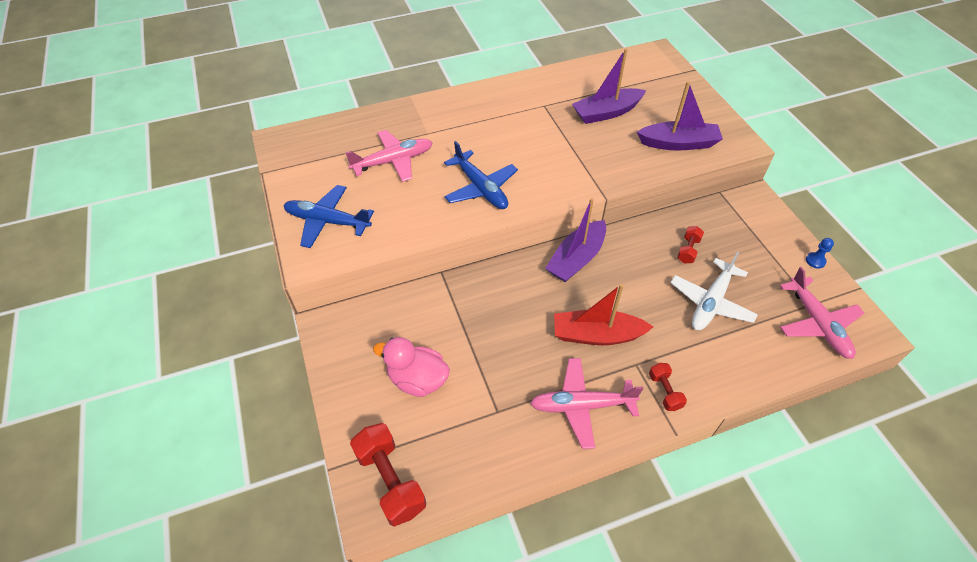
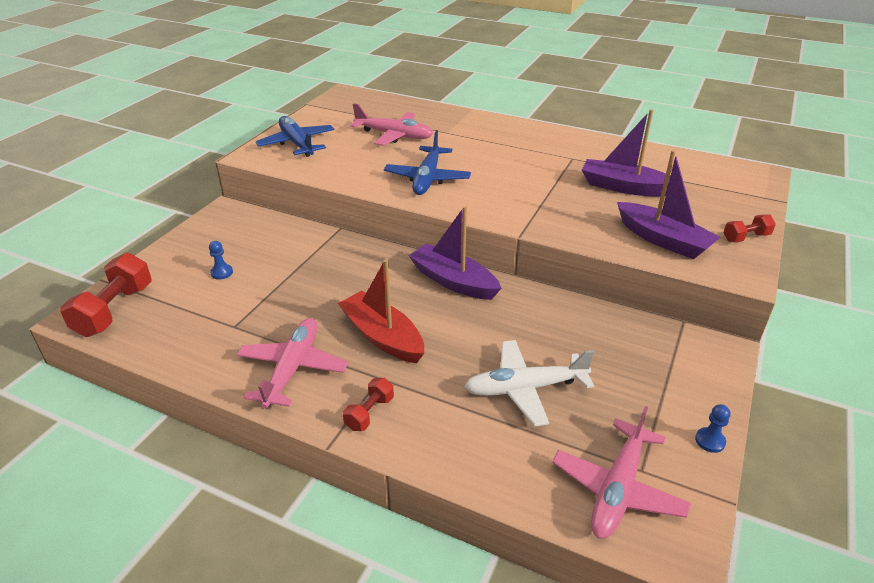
camera: 45 degrees right, 15 degrees down
(417, 379) = (222, 273): pink duck -> blue pawn
(576, 259) = (453, 281): purple boat -> purple boat turned 45 degrees clockwise
(582, 405) = (292, 369): pink plane -> pink plane turned 60 degrees clockwise
(688, 250) = (568, 339): red dumbbell -> red dumbbell (746, 237)

